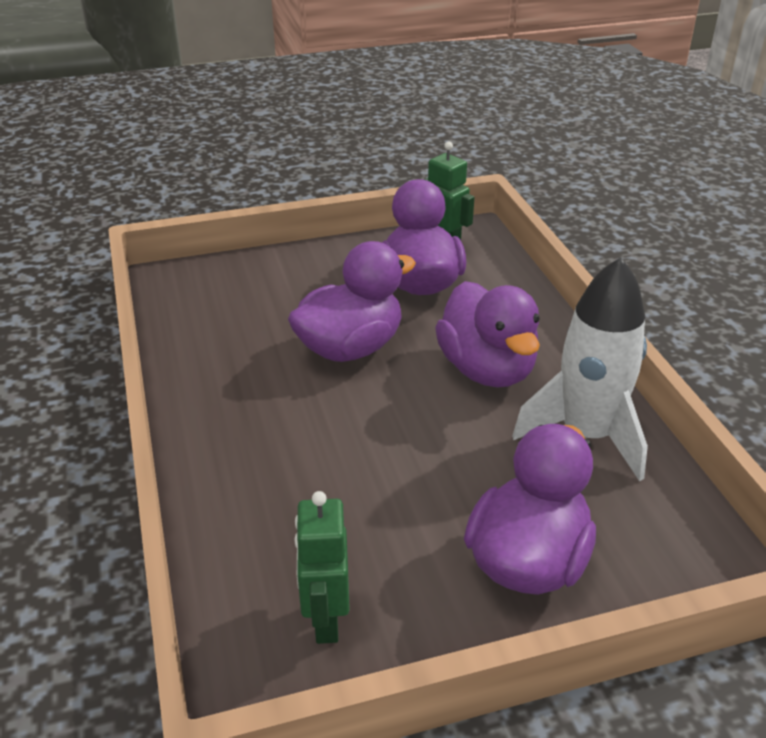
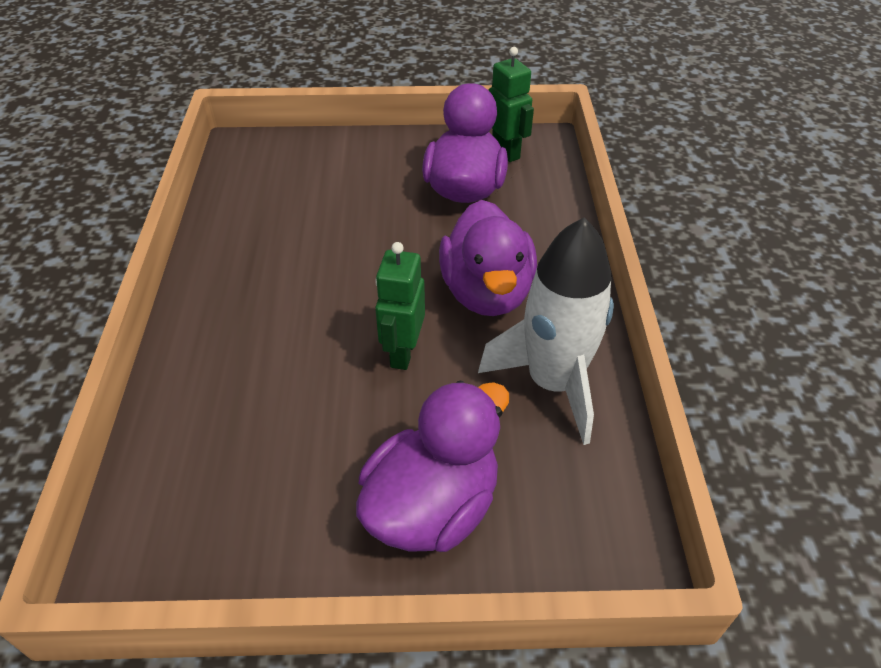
camera: 15 degrees right, 10 degrees up
(325, 620) = (218, 522): green robot -> green robot (402, 352)
(350, 348) = (368, 245): purple duck -> none

